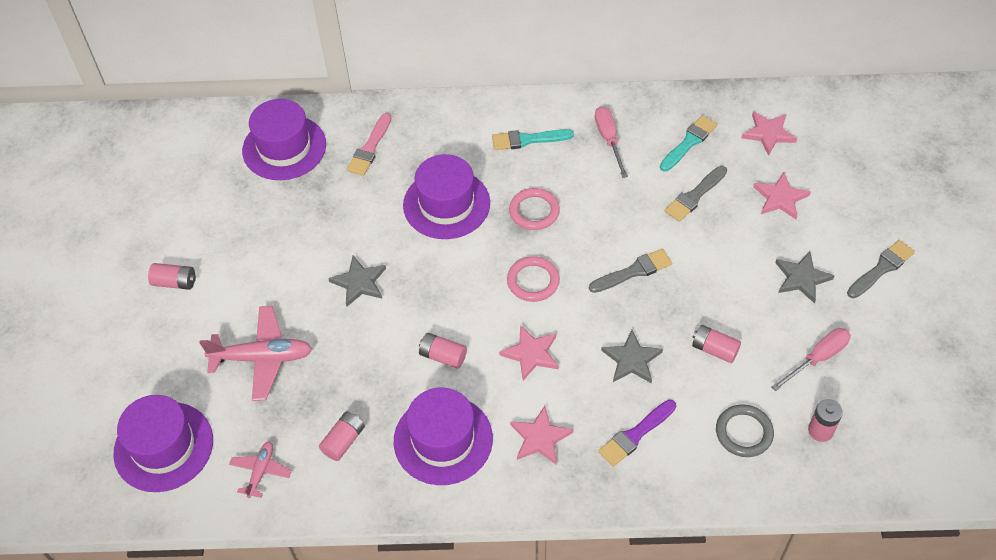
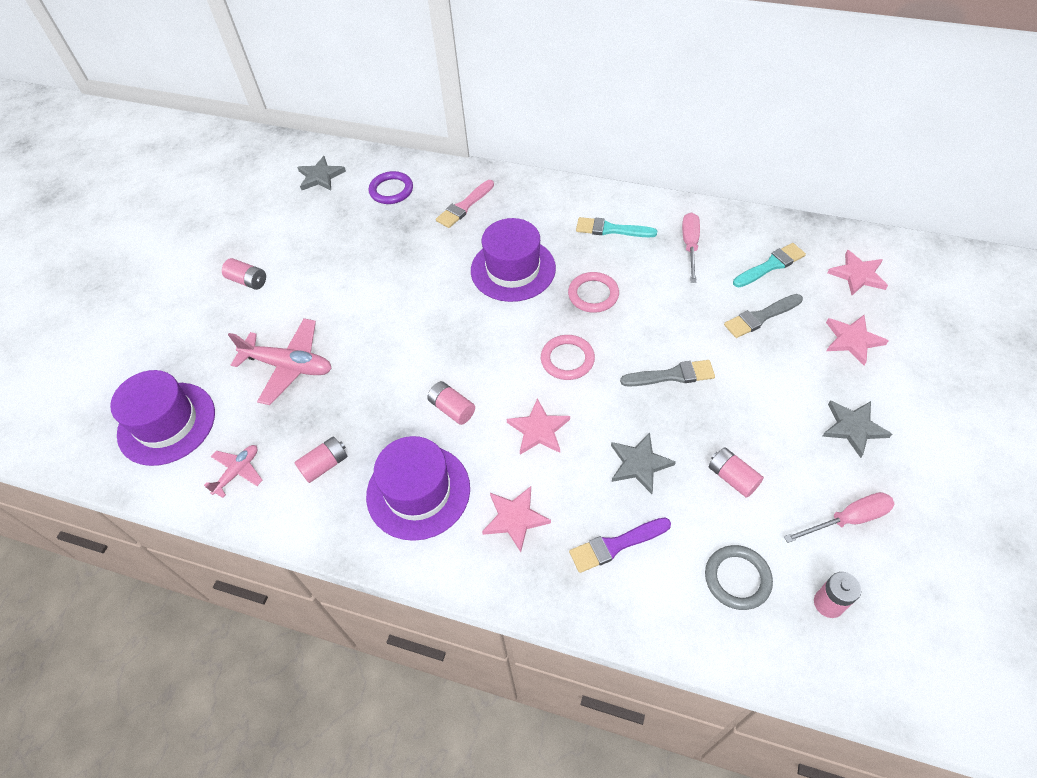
camera: 20 degrees right, 0 degrees up
(284, 147) = (391, 190): purple hat -> purple ring
(359, 282) = (404, 320): grey star -> grey star (320, 176)
(881, 268) = (950, 440): grey brush -> none

